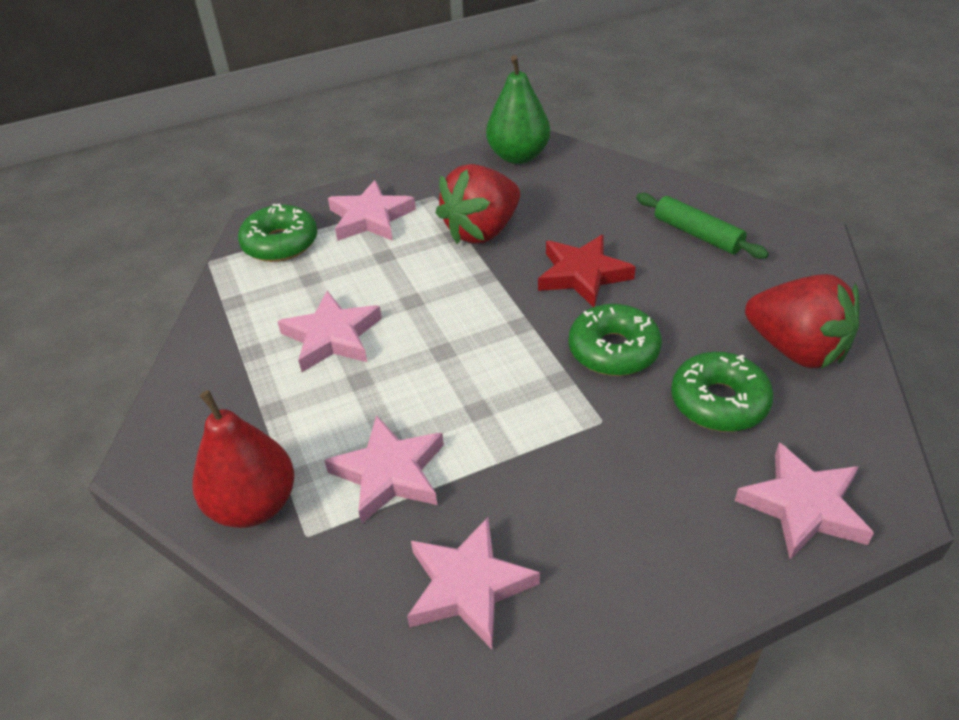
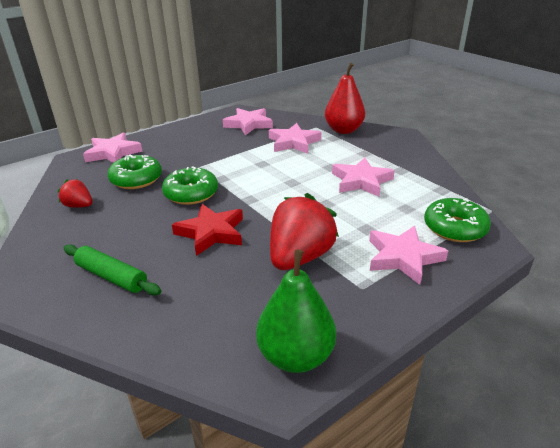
camera: 165 degrees right, 10 degrees down
(796, 349) = (79, 206): red strawberry -> red strawberry, size x0.51

